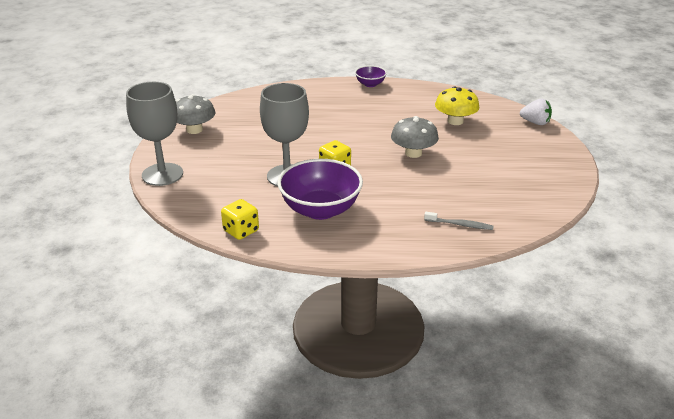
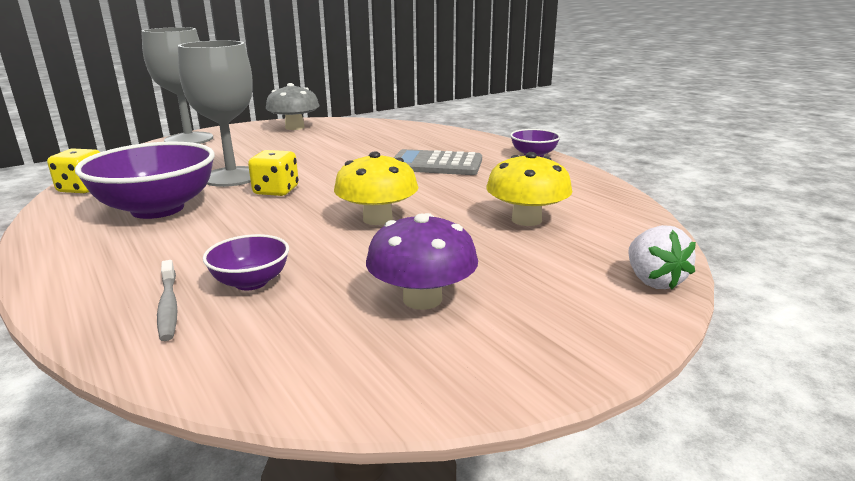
camera: 55 degrees right, 10 degrees down
(349, 113) = (436, 164): none -> grey calculator
(413, 153) = (377, 219): grey mushroom -> yellow mushroom
(454, 201) = (251, 282): none -> purple bowl
(507, 169) = (422, 299): none -> purple mushroom

